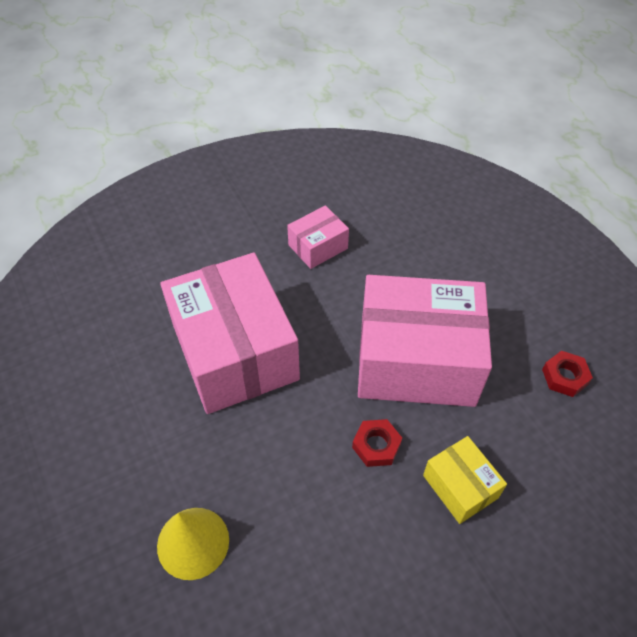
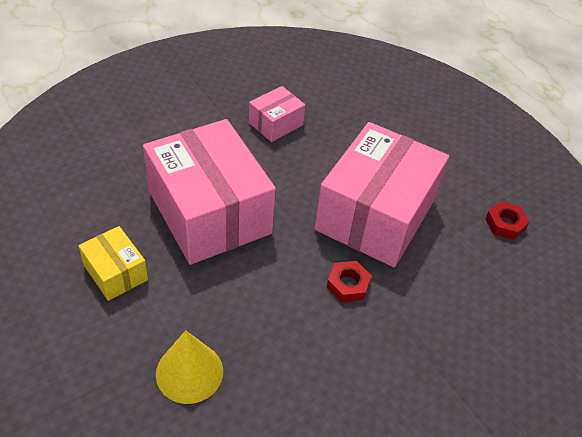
camera: 10 degrees left, 5 degrees down
(416, 360) = (375, 214): pink box -> pink box turned 60 degrees counterclockwise
(460, 486) = (425, 314): yellow box -> yellow box (116, 272)

